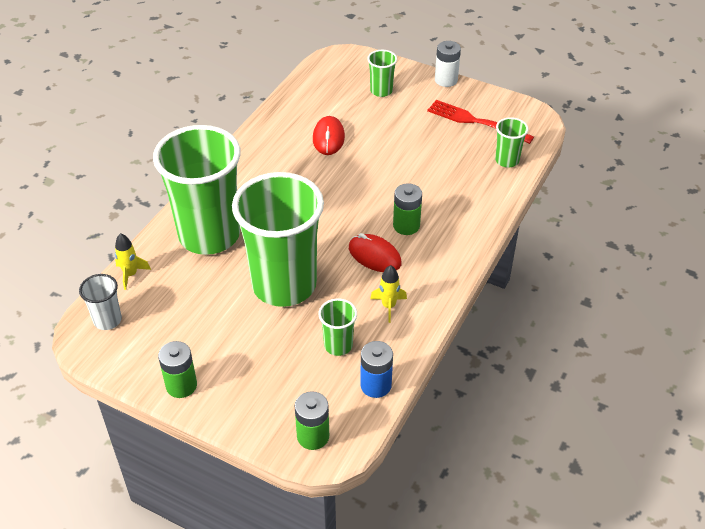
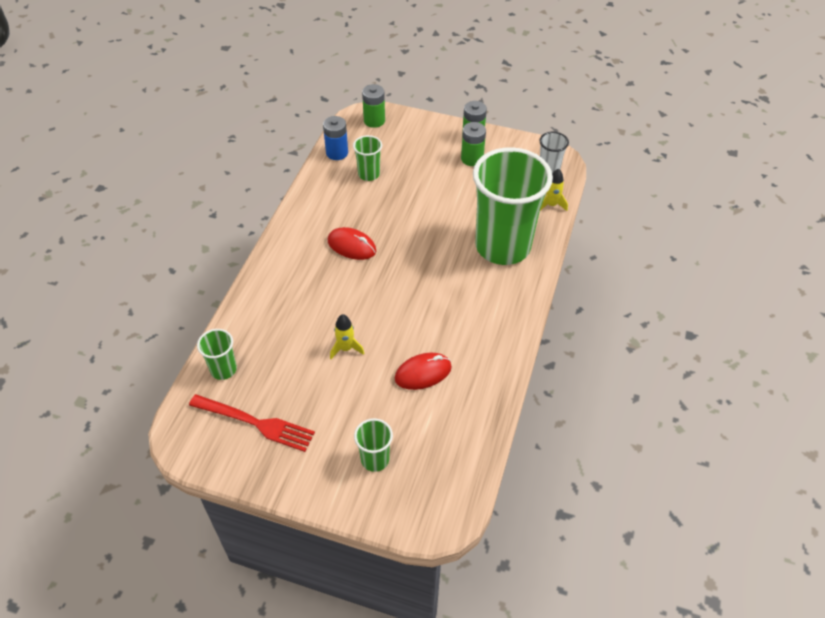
camera: 170 degrees right, 5 degrees up
(284, 285) = (423, 212): green cup -> none
(328, 138) = (423, 373): red mouse -> red mouse turned 75 degrees clockwise
(388, 306) = (334, 206): yellow rocket -> yellow rocket (346, 348)
(406, 226) = (326, 278): green battery -> green battery (472, 159)
(446, 80) = (293, 493): white battery -> none

